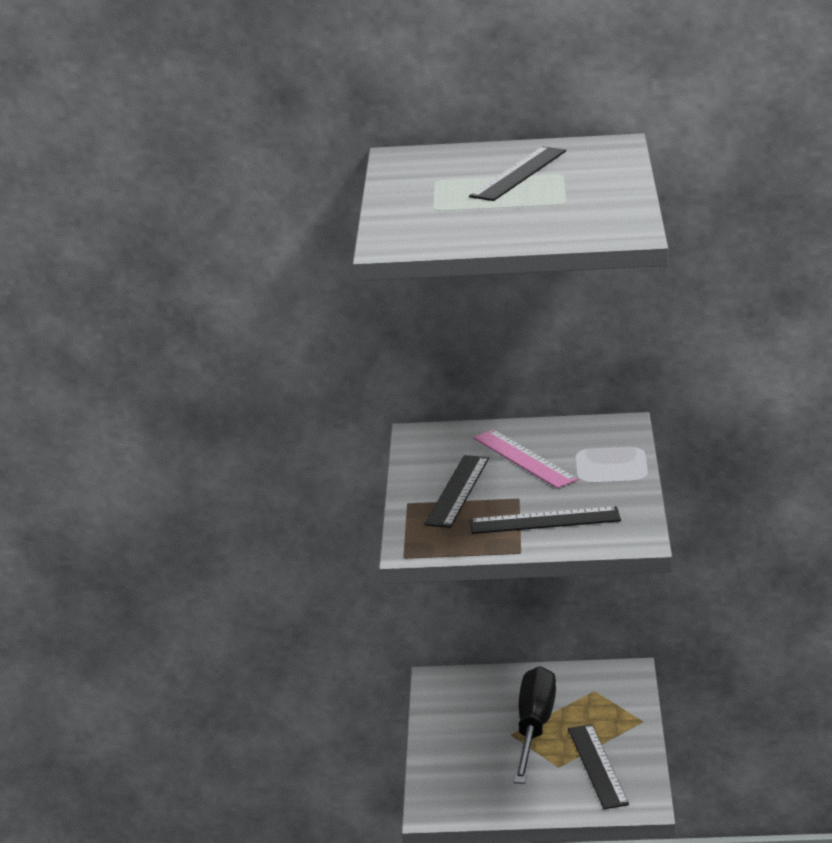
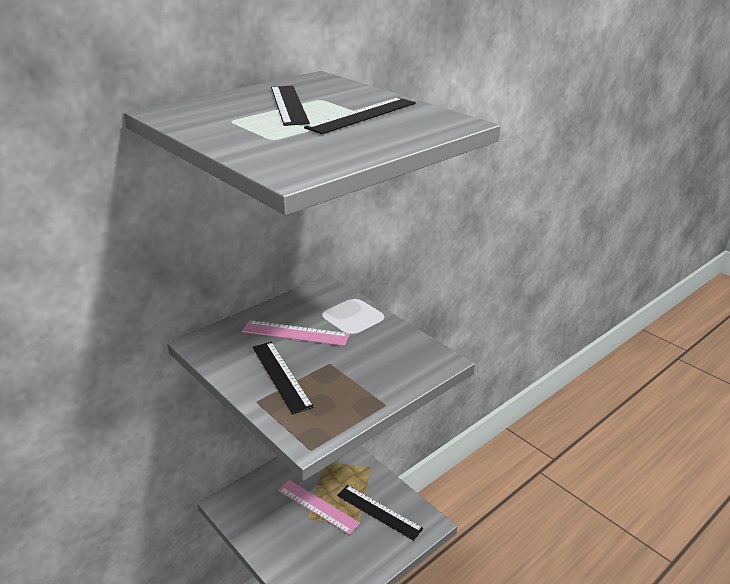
camera: 45 degrees left, 5 degrees up
(534, 728) = (317, 506): black screwdriver -> pink ruler
(544, 520) = (368, 373): black ruler -> black ruler (362, 115)

